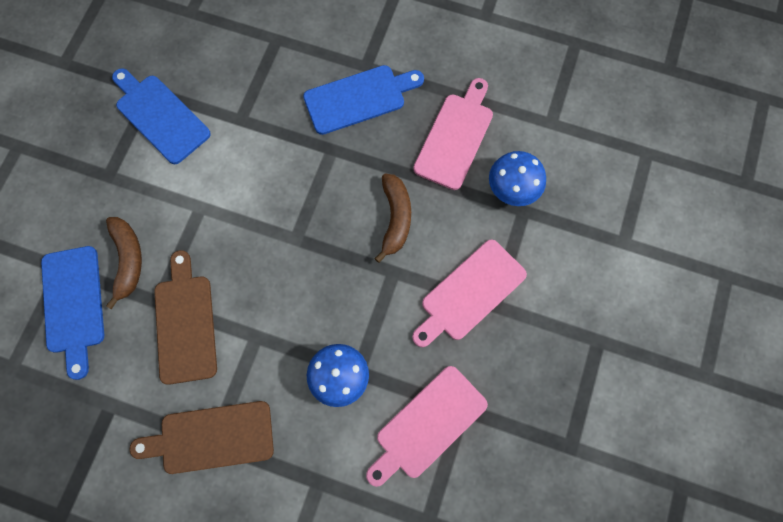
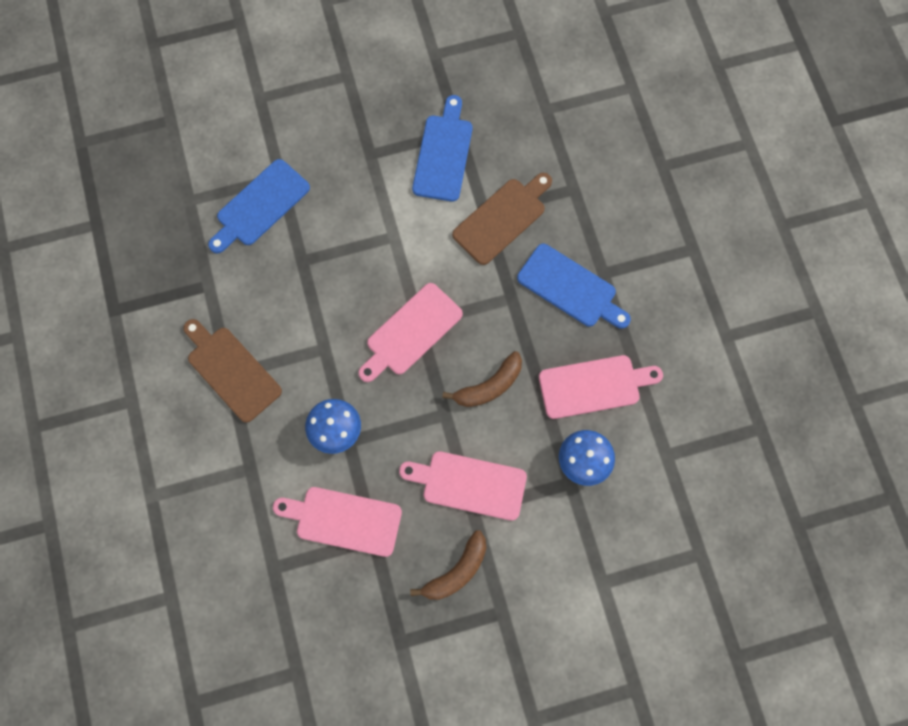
camera: 55 degrees right, 0 degrees up
(128, 260) = (317, 217): brown banana -> brown banana (457, 571)
(185, 323) = (299, 292): brown cutting board -> brown cutting board (502, 218)
(299, 251) = (411, 332): none -> pink cutting board

